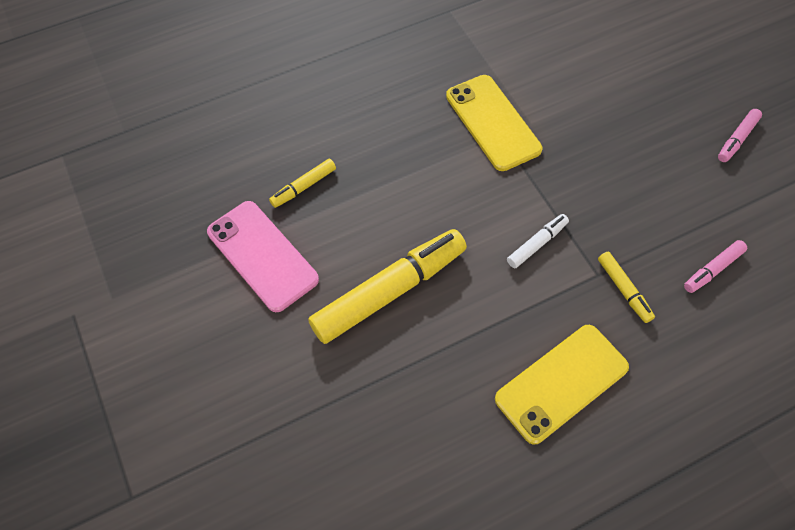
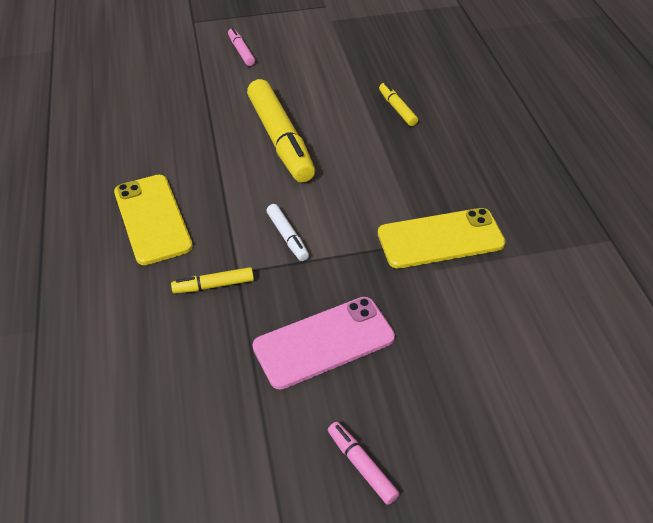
camera: 105 degrees right, 15 degrees down
(262, 255) = (339, 82): pink phone -> pink phone (324, 342)
(713, 269) = (201, 367): pink marker -> pink marker (241, 51)

